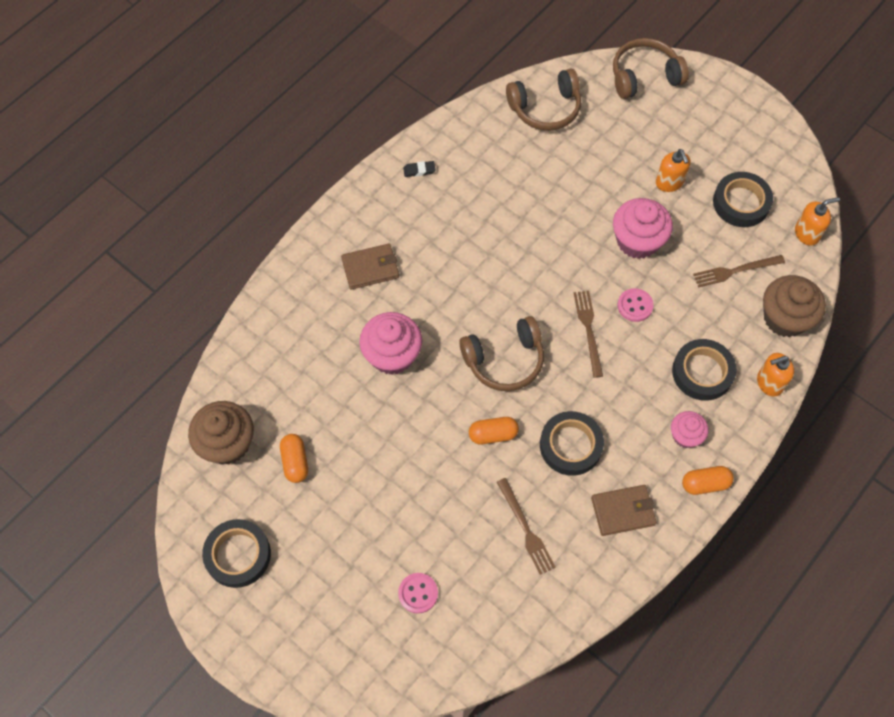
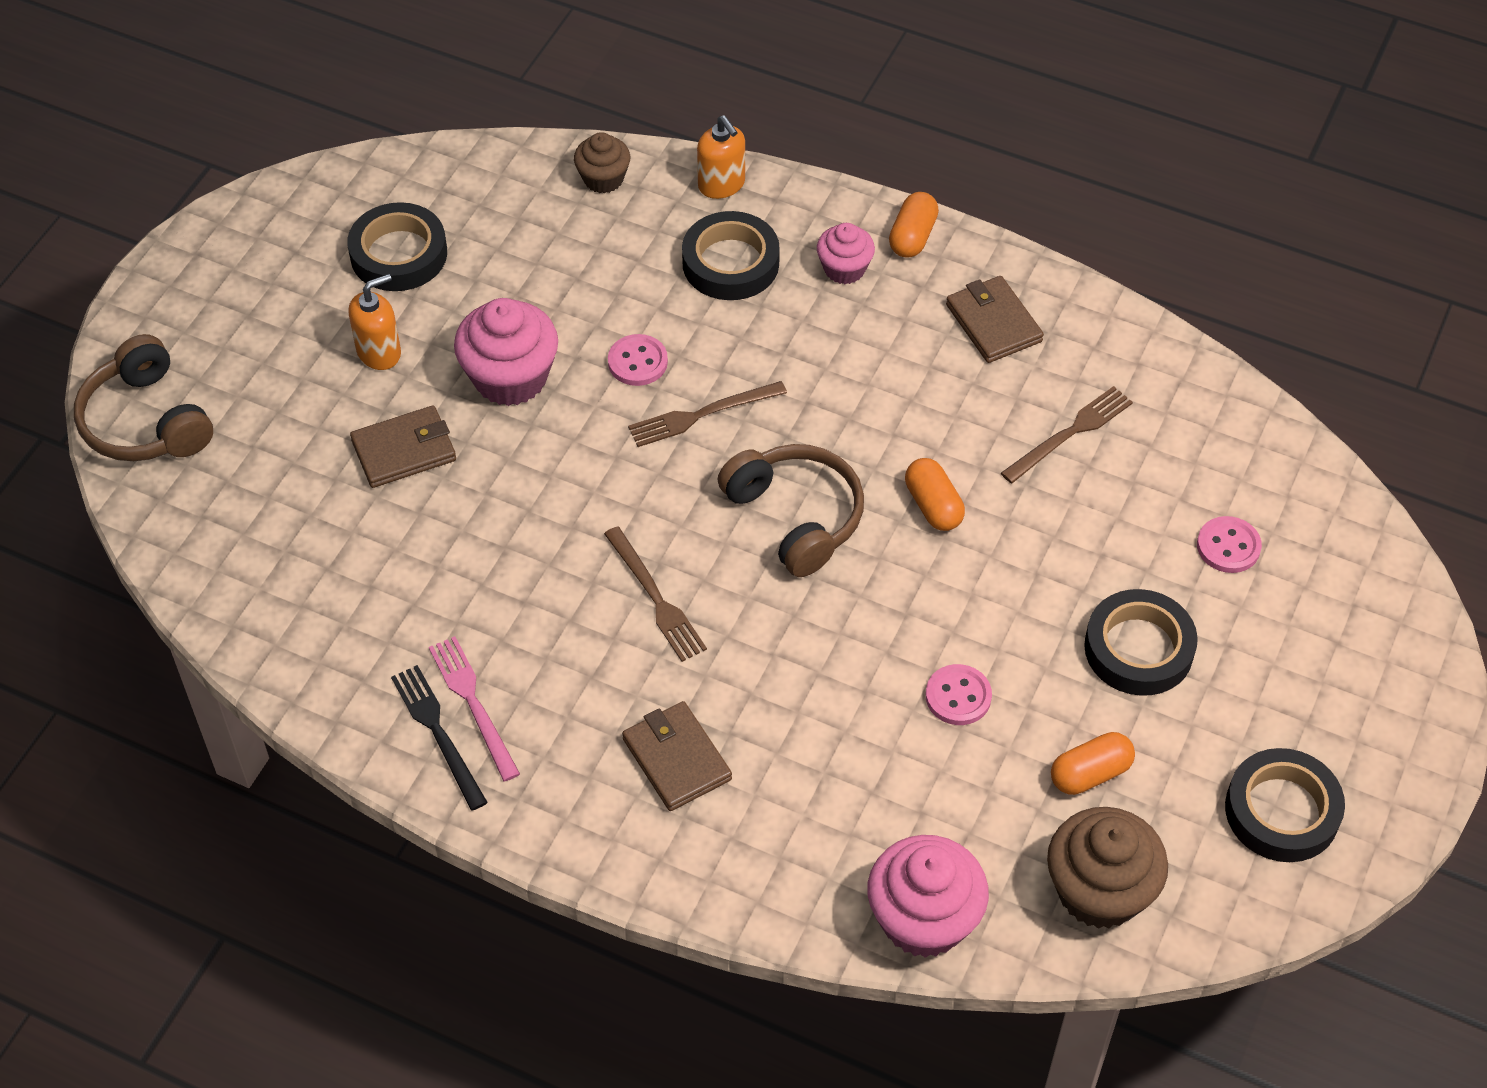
camera: 105 degrees left, 10 degrees down
(364, 410) = (958, 696): none -> pink button
(392, 355) = (841, 680): pink cupcake -> pink cupcake (923, 919)
(419, 170) = (438, 733): black eraser -> black fork
(431, 187) = (473, 704): none -> pink fork
(545, 108) = (248, 559): brown headphones -> none
(570, 445) = (913, 403): black tape -> black tape (1138, 648)
(598, 183) = (404, 450): none -> brown wallet
(705, 484) = (912, 237): orange capsule -> orange capsule turned 45 degrees clockwise
(735, 271) = (534, 246): brown fork -> brown fork (656, 598)
(784, 318) = (603, 179): brown cupcake -> brown cupcake, size x0.58
(807, 233) = (439, 168): orange soap dispenser -> none

